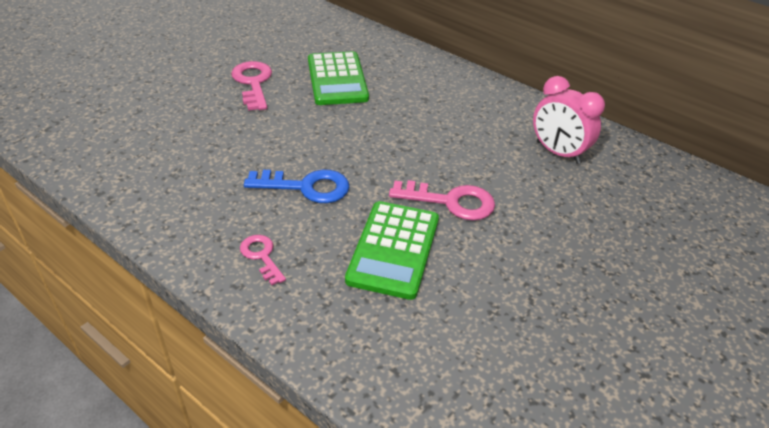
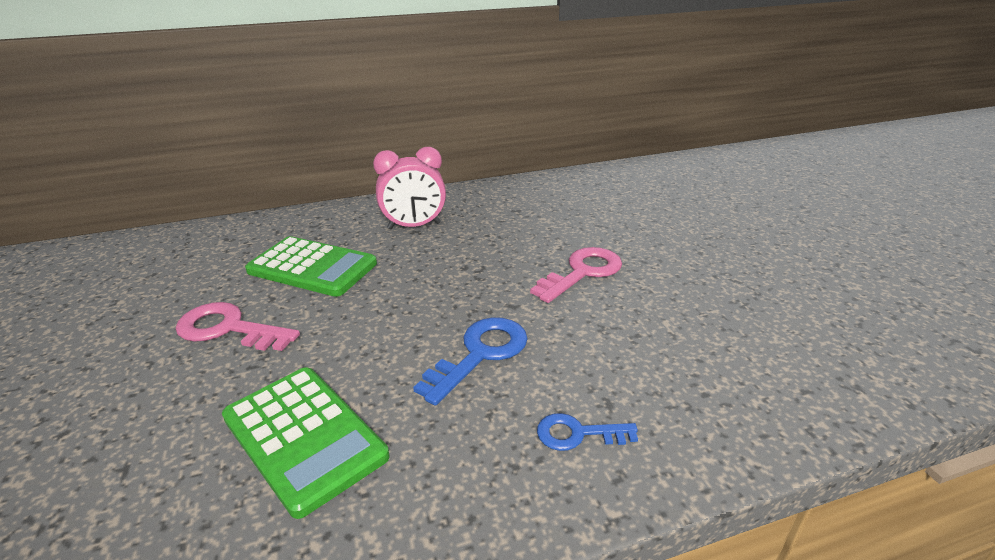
camera: 55 degrees left, 10 degrees down
(261, 256) = (578, 434): pink key -> blue key
(394, 249) = (629, 329): green calculator -> green calculator (304, 437)
(558, 153) = (561, 202): pink clock -> pink clock (414, 226)

